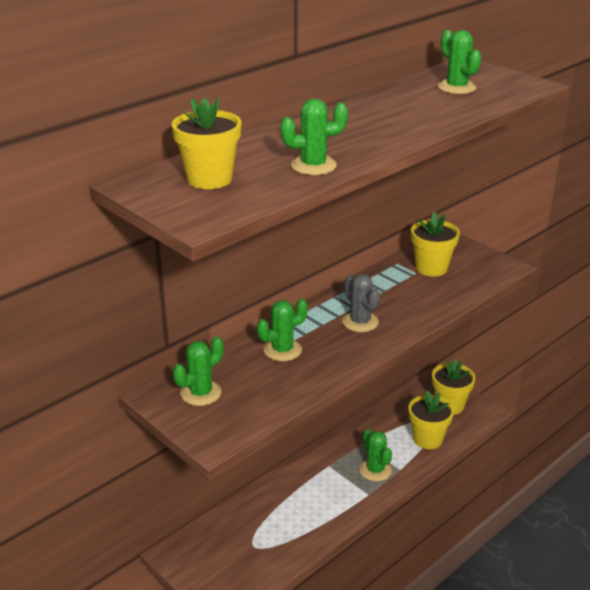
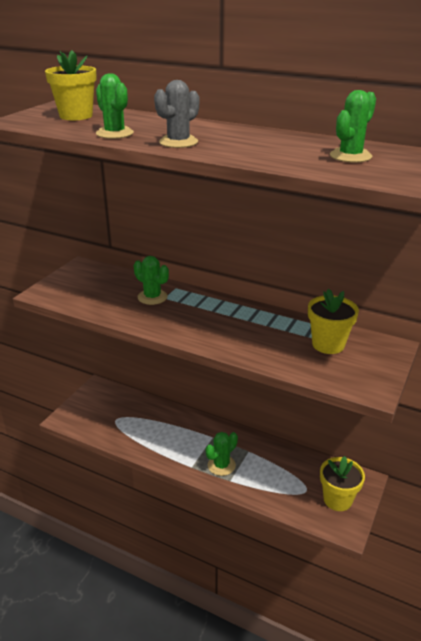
camera: 70 degrees right, 0 degrees up
(201, 393) = (89, 279): green cactus -> none
(360, 322) = (210, 322): grey cactus -> grey cactus (178, 142)
(427, 439) = (279, 492): yellow flower pot -> none

